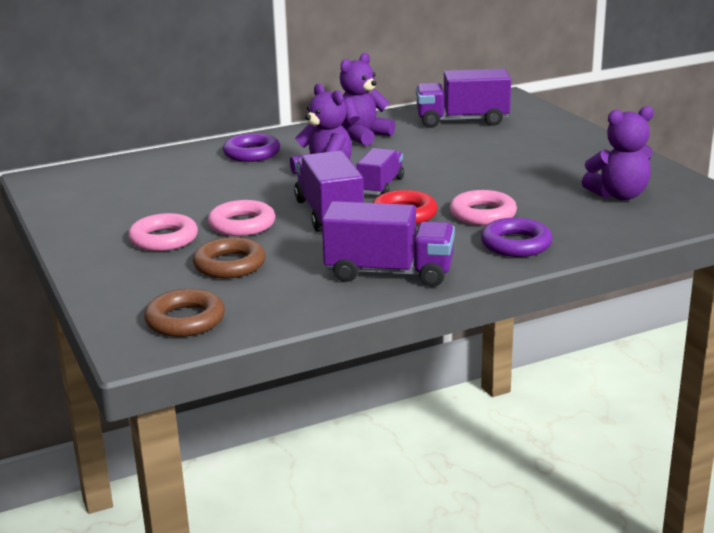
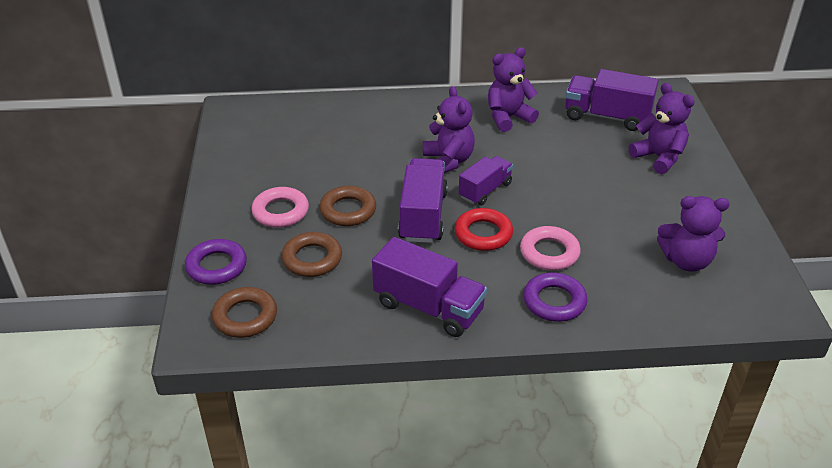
camera: 20 degrees right, 15 degrees up
(242, 225) = (348, 210): pink ring -> brown ring
(252, 153) = (405, 118): purple ring -> purple ring (216, 266)
(535, 137) = (659, 157): none -> purple teddy bear

